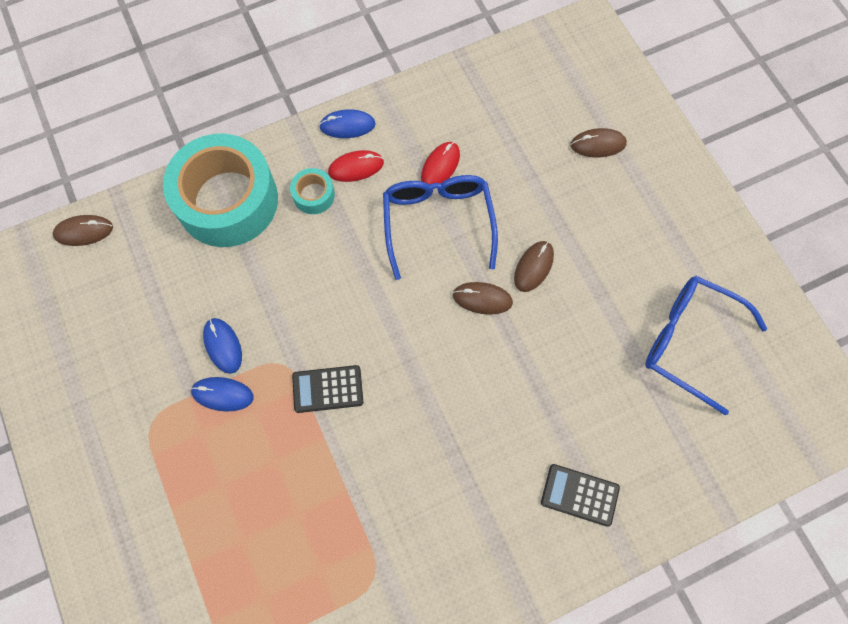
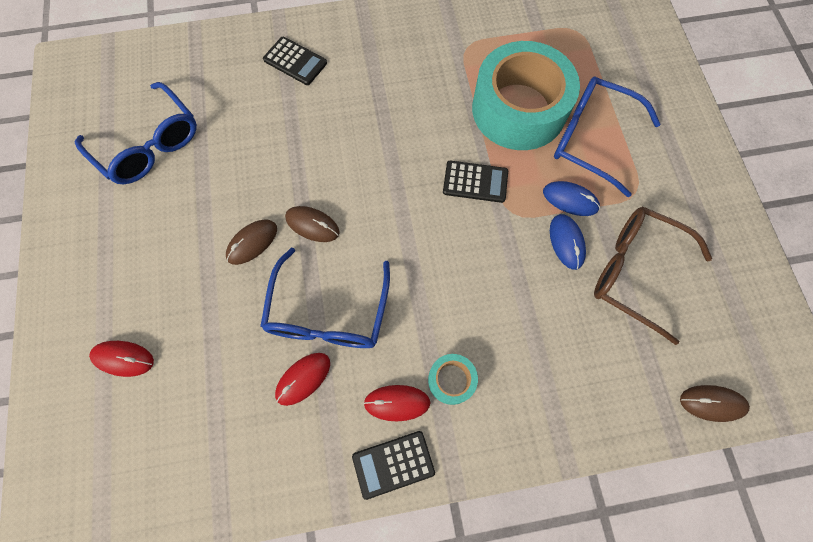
camera: 165 degrees left, 0 degrees up
(152, 332) = (635, 272): none -> brown glasses
(204, 479) = (591, 139): none -> blue glasses
(227, 201) = (548, 399): turquoise tape -> turquoise tape (518, 109)
(347, 125) = (393, 464): blue mouse -> black calculator
(598, 144) = (123, 358): brown mouse -> red mouse

